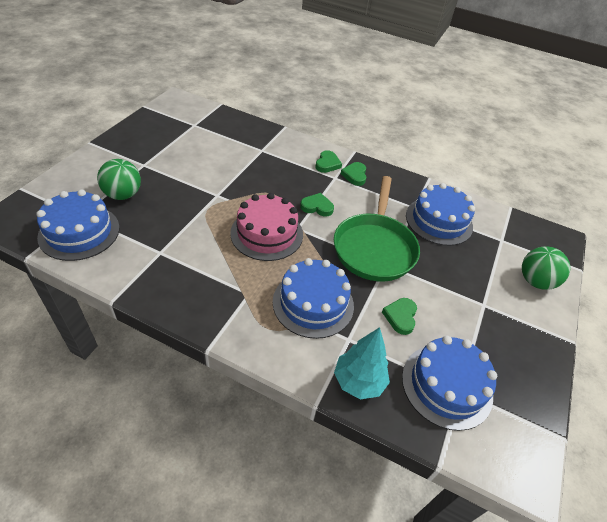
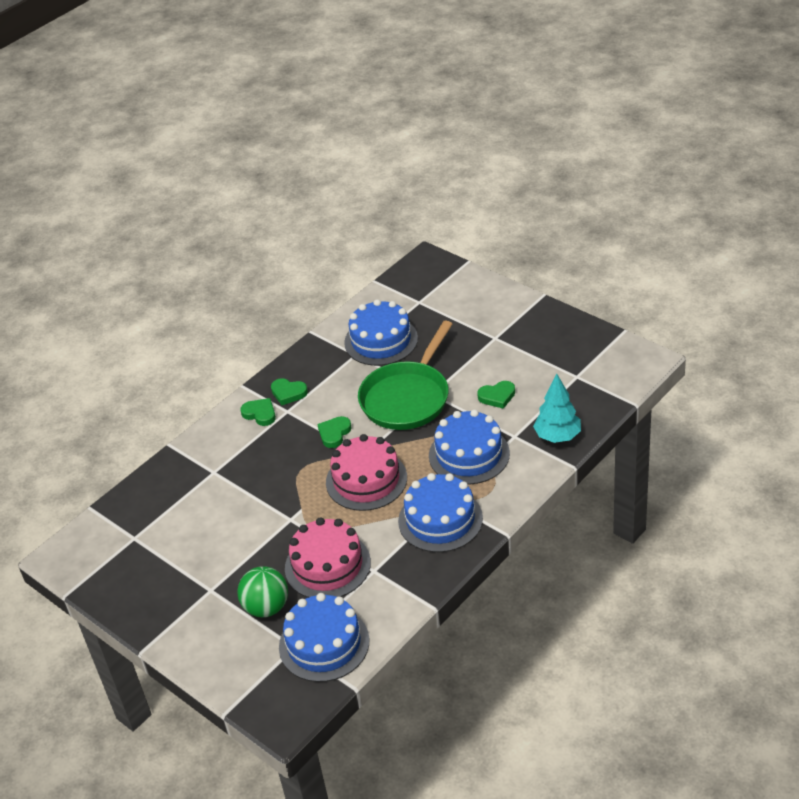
camera: 65 degrees left, 5 degrees down
(166, 223) = (327, 565): none -> pink cake
(374, 247) = (407, 398): green pan -> green pan turned 90 degrees clockwise
(400, 317) = (497, 396): green heart -> green heart turned 45 degrees counterclockwise
(446, 385) = (570, 383): blue cake -> blue cake (440, 519)
(535, 281) = (476, 295): green ball -> none

